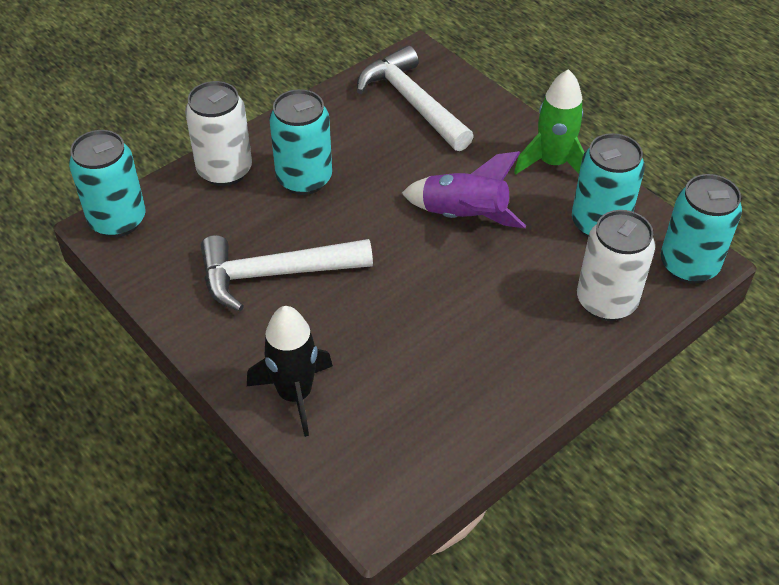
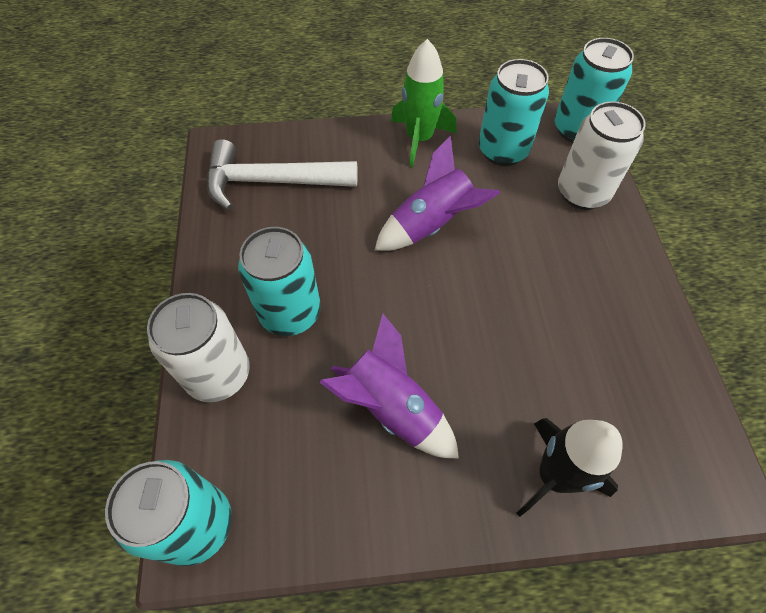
camera: 55 degrees left, 10 degrees up
(274, 274) = (392, 408): white hammer -> purple rocket

